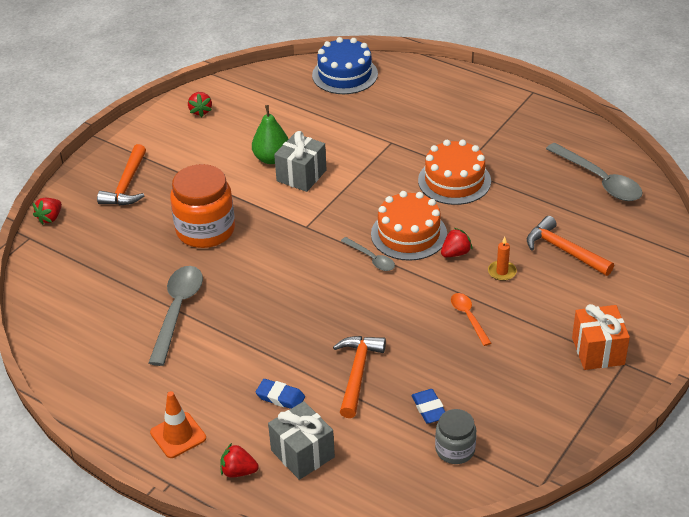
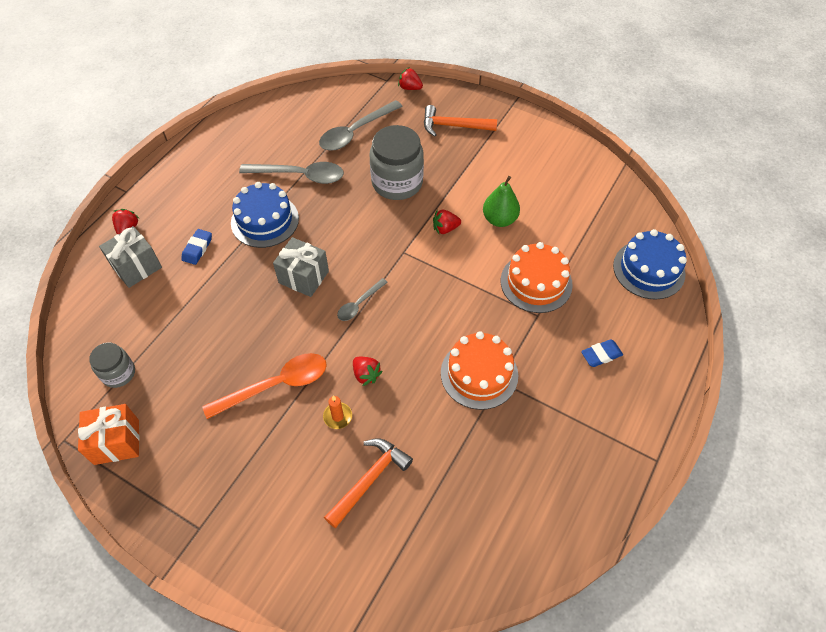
camera: 85 degrees right, 15 degrees up
(178, 435) = (170, 190): orange traffic cone -> none
(200, 111) = (564, 161): red strawberry -> red strawberry (445, 228)
(205, 230) = (397, 182): orange jar -> grey jar
(245, 339) = (265, 220): none -> blue cake
(301, 176) = (476, 244): grey gift -> grey gift (303, 277)
(357, 373) = (216, 299): orange hammer -> none
(409, 234) = (394, 334): orange cake -> orange cake (536, 282)
(429, 409) = (167, 353): blue eraser -> blue eraser (601, 355)
(468, 317) = (276, 385): orange spoon -> orange spoon, size x1.82
(598, 351) = (218, 503): orange gift -> orange gift (116, 442)
(599, 180) = (492, 528): grey spoon -> grey spoon (355, 132)

